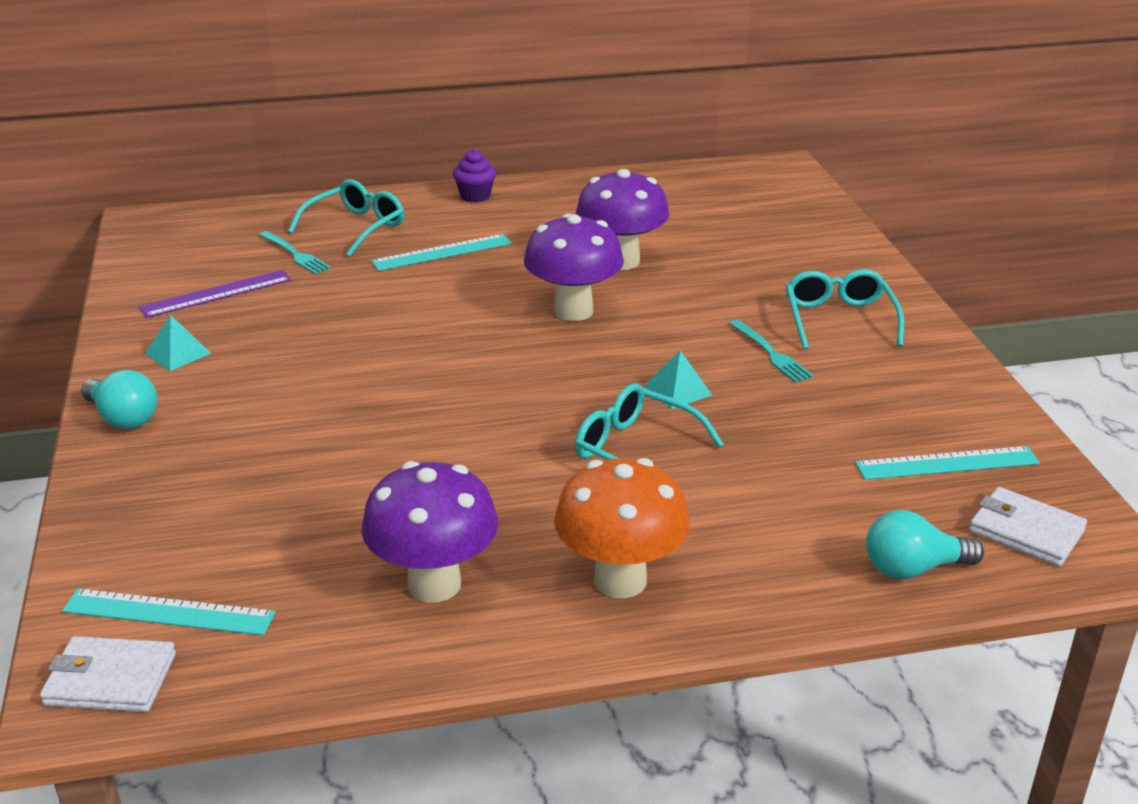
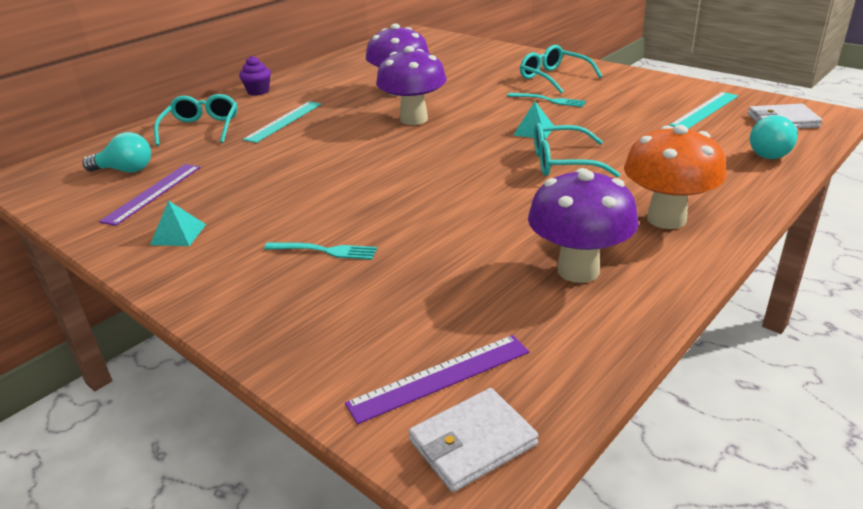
camera: 35 degrees left, 0 degrees up
(123, 418) = (197, 286): turquoise light bulb -> turquoise light bulb (125, 170)
(168, 612) = (440, 377): turquoise ruler -> purple ruler
(295, 254) = (180, 154): turquoise fork -> turquoise fork (325, 251)

